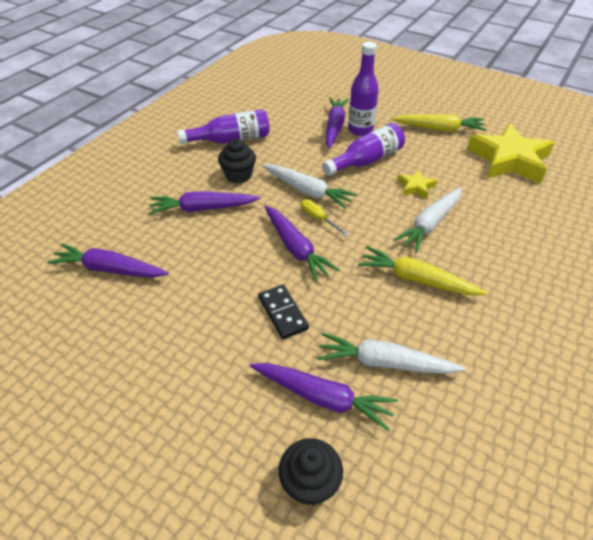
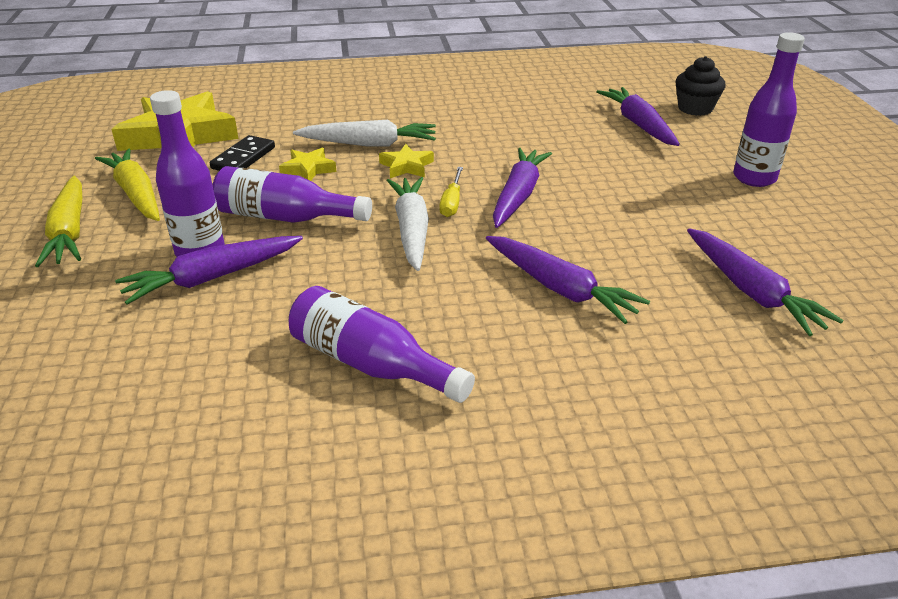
camera: 130 degrees left, 10 degrees down
(172, 389) = (754, 178): none -> purple bottle
(238, 175) = (453, 300): black cupcake -> none
(283, 313) = (603, 167): black domino -> black domino (243, 158)
(381, 224) = (406, 166): none -> yellow star
(385, 362) = (568, 115): white carrot -> none
(416, 279) = (460, 129): yellow carrot -> yellow carrot (69, 232)

